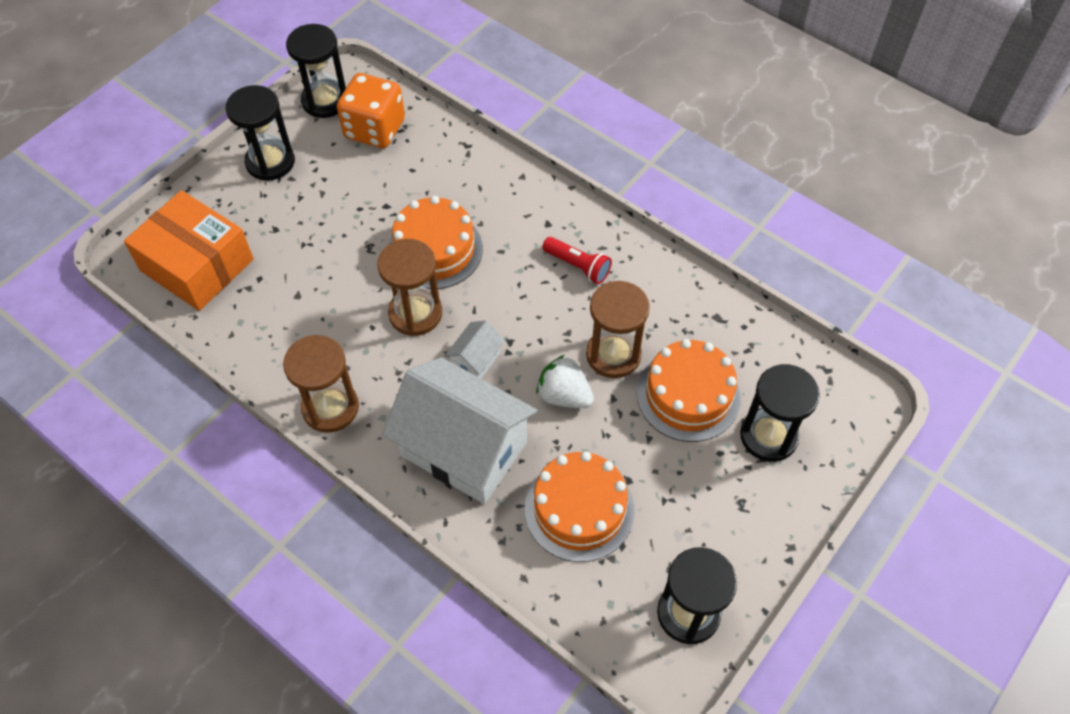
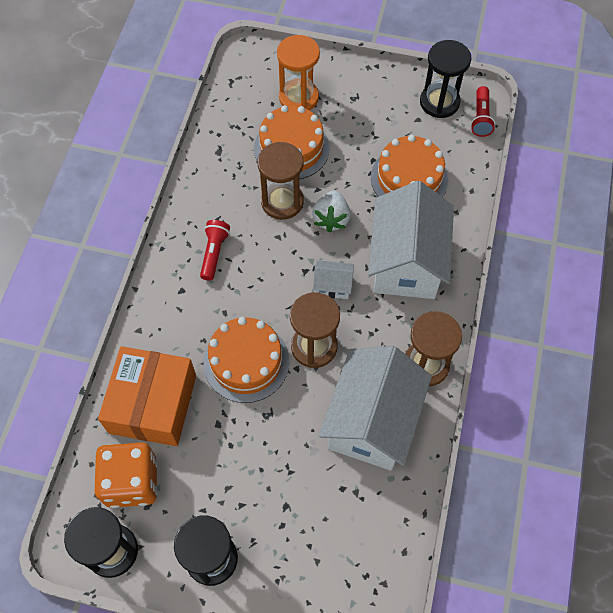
camera: 115 degrees left, 5 degrees up
(197, 265) = (356, 552): orange box -> orange box (153, 404)
(304, 331) = (372, 421): none -> white house
(636, 657) = (481, 118): none -> red flashlight
(768, 436) = (298, 97): black hourglass -> orange hourglass

